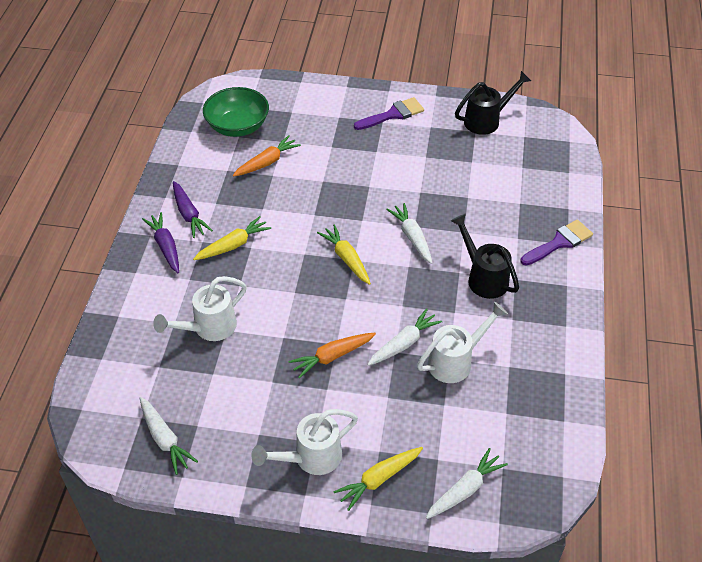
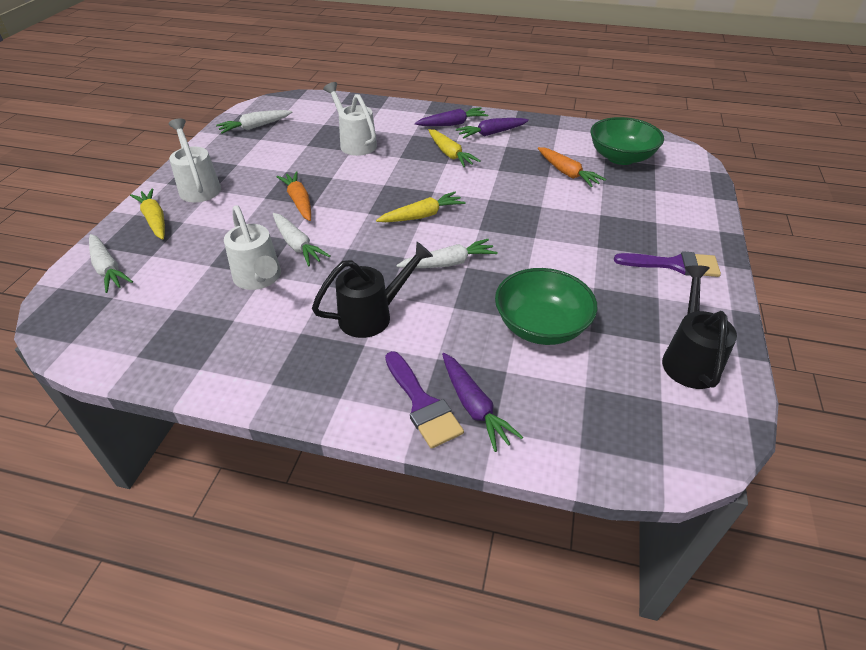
camera: 95 degrees right, 5 degrees down
(393, 114) = (674, 265): purple brush -> purple brush turned 60 degrees counterclockwise
(473, 185) = (541, 326): none -> green bowl
(487, 120) = (689, 359): black watering can -> black watering can turned 150 degrees counterclockwise
(554, 218) = (474, 406): none -> purple carrot

